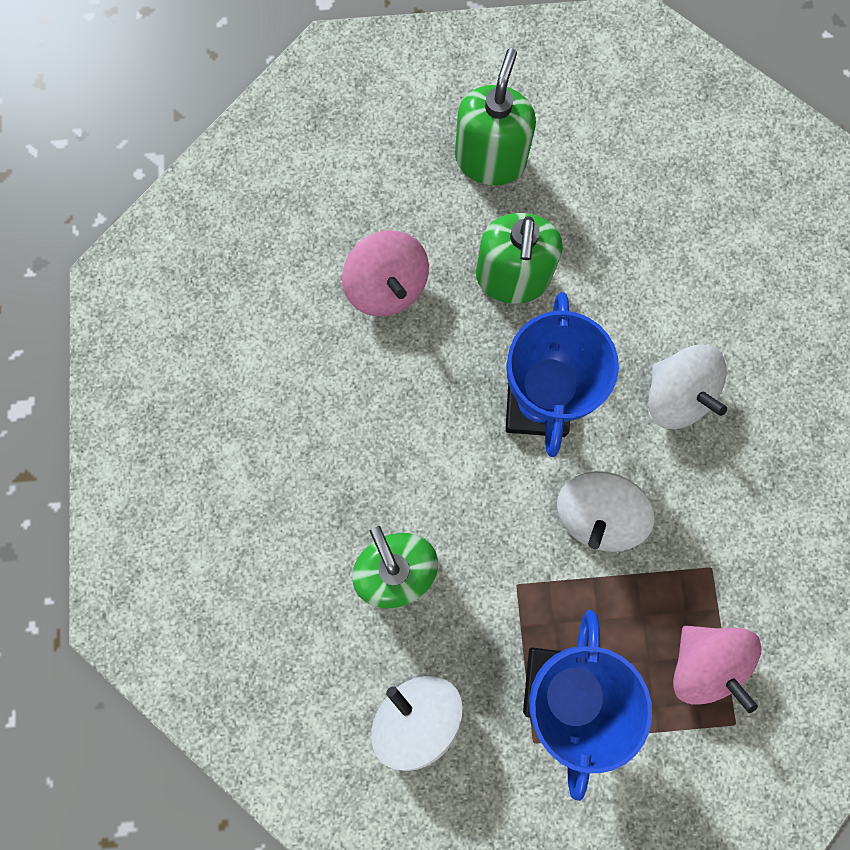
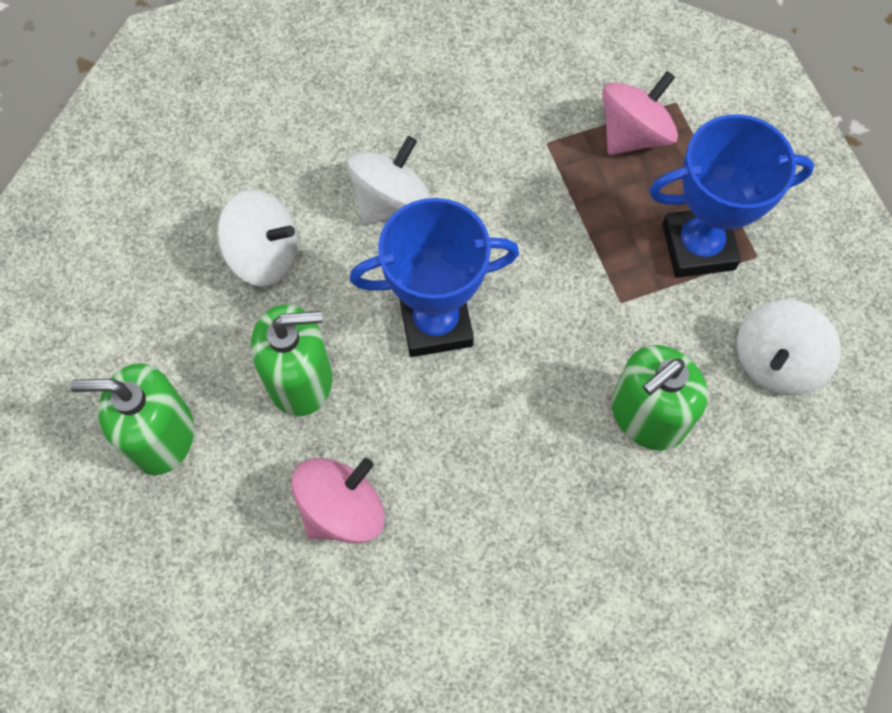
camera: 105 degrees left, 10 degrees down
(596, 515) = (530, 246): white spinning top -> white spinning top (264, 255)

